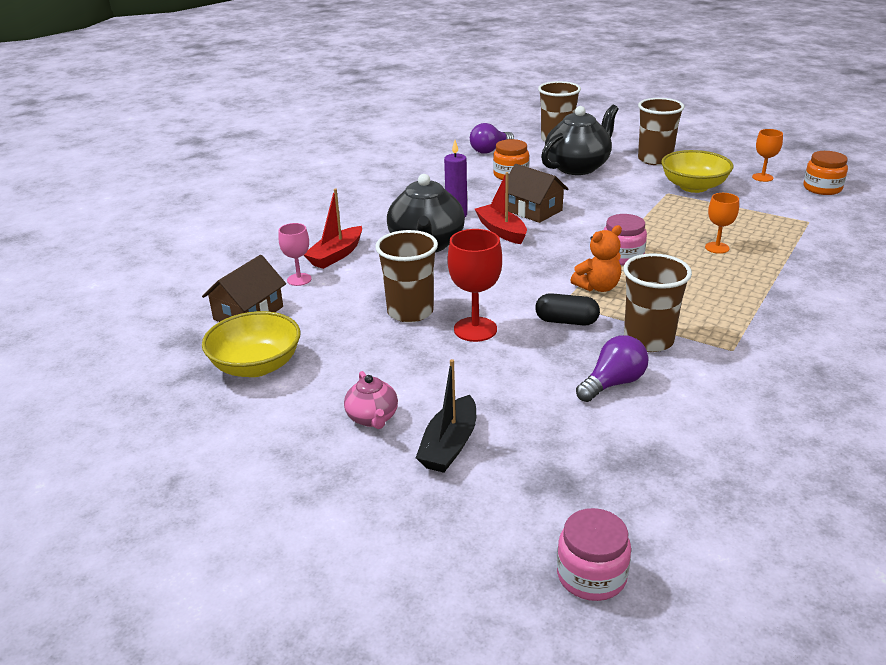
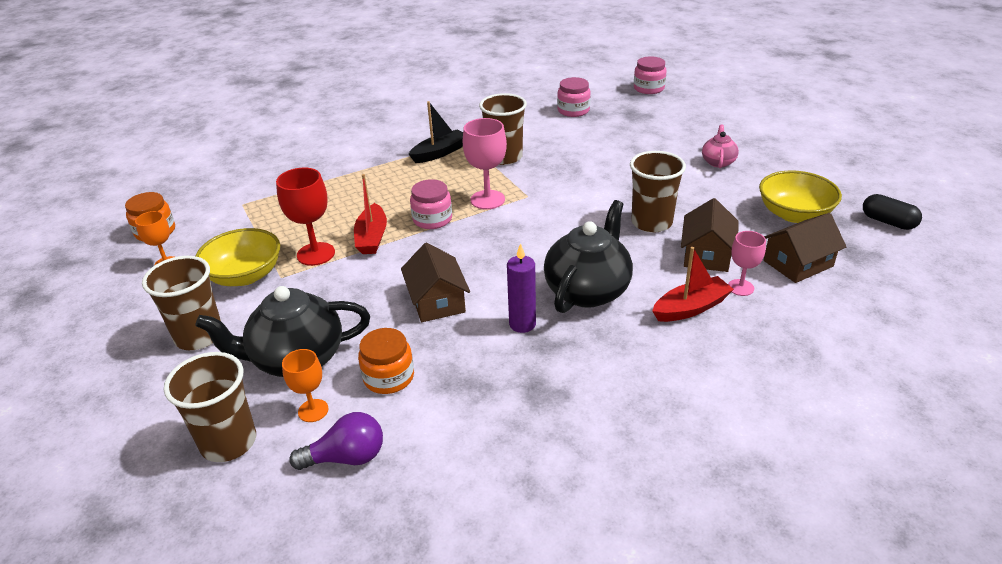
camera: 150 degrees left, 5 degrees up
(339, 297) = (706, 254): none -> brown house
(449, 445) = (679, 139): black boat -> black boat (439, 153)
(475, 329) = (611, 195): red goblet -> red goblet (316, 254)
(501, 231) = (499, 283): red boat -> red boat (372, 237)
(566, 321) = (541, 182): black capsule -> black capsule (888, 222)
(598, 287) = (487, 200): orange teddy bear -> pink goblet
(613, 383) = (557, 142): purple light bulb -> none
(661, 457) = (573, 110): none -> pink jar
(717, 248) = (352, 204): orange goblet -> orange goblet (313, 410)

